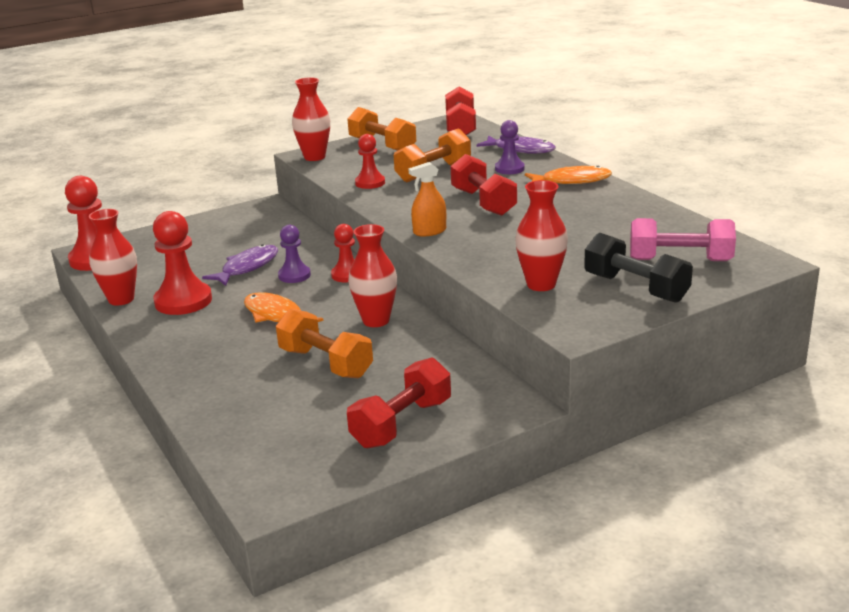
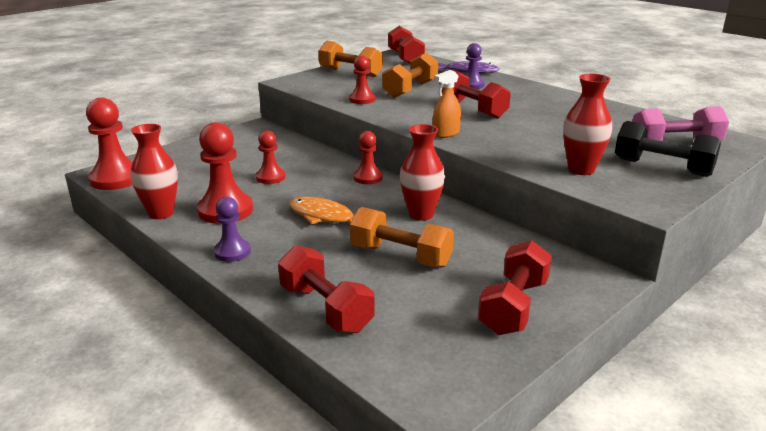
camera: 15 degrees left, 0 degrees up
(222, 407) = (325, 309): none -> red dumbbell
(247, 267) = (270, 177): purple fish -> red pawn
(294, 275) = (319, 181): purple pawn -> purple pawn (232, 252)
(314, 157) = (297, 83): red vase -> none
(572, 181) = (530, 91): orange fish -> none

